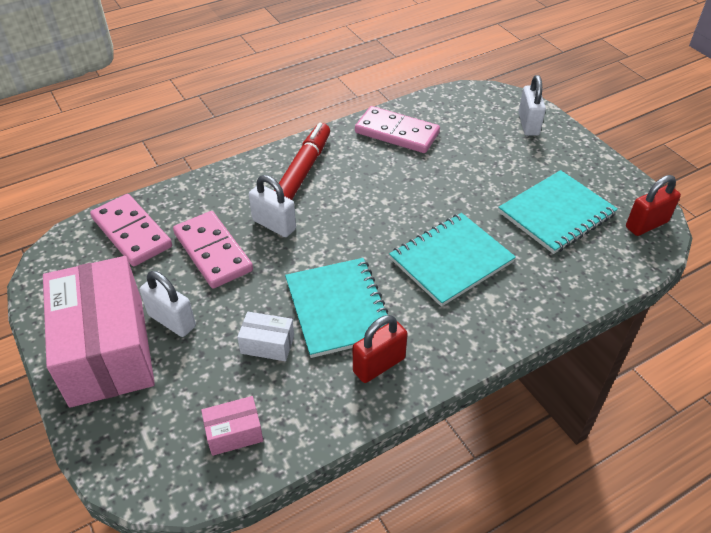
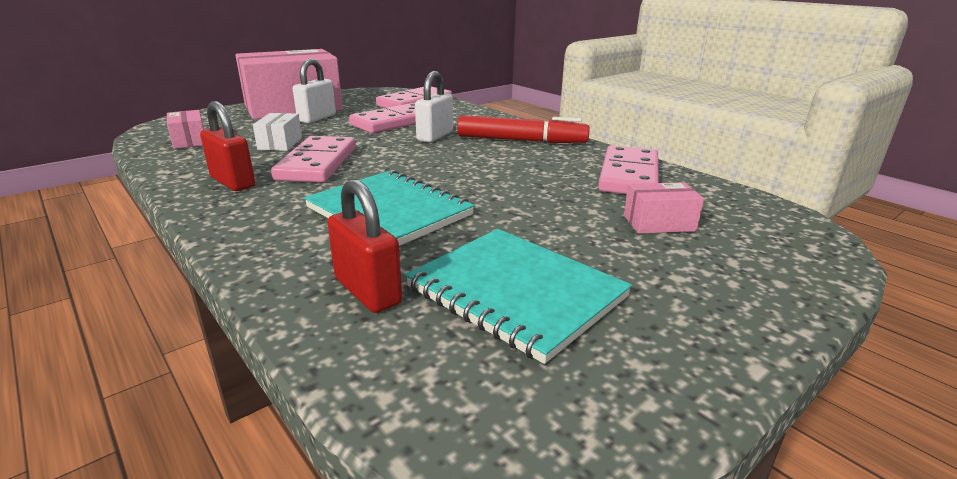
camera: 80 degrees right, 20 degrees down
(338, 308) = (317, 163): turquoise notebook -> pink domino
(476, 142) = (659, 223): none -> pink box
(528, 124) = (762, 268): white padlock -> none
(646, 224) = (528, 419): red padlock -> red padlock (367, 291)

